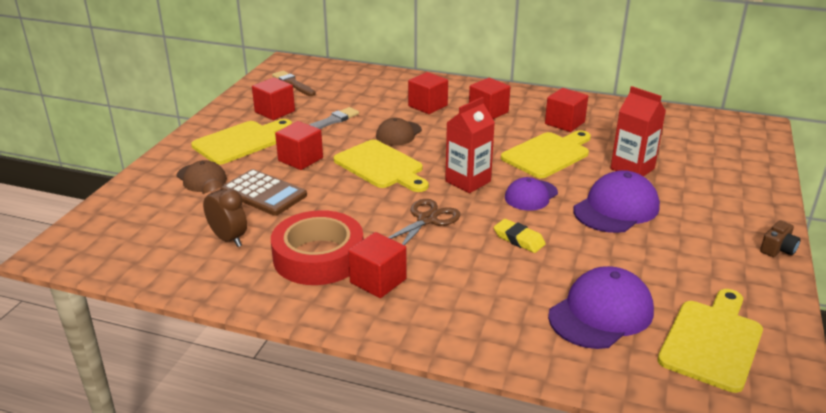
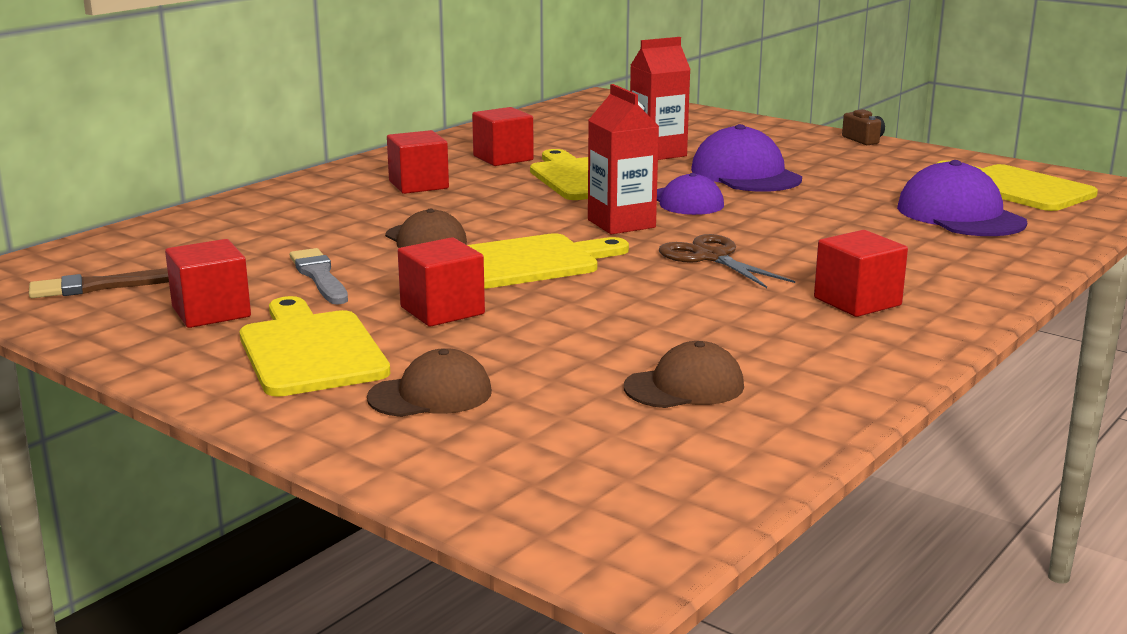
camera: 70 degrees left, 10 degrees down
(228, 239) = (684, 386): brown clock -> brown cap
(264, 193) = (543, 348): brown calculator -> none
(318, 257) = (776, 329): red tape -> none
(428, 106) = (348, 211): red cube -> none
(519, 239) = (790, 222): yellow eraser -> none

